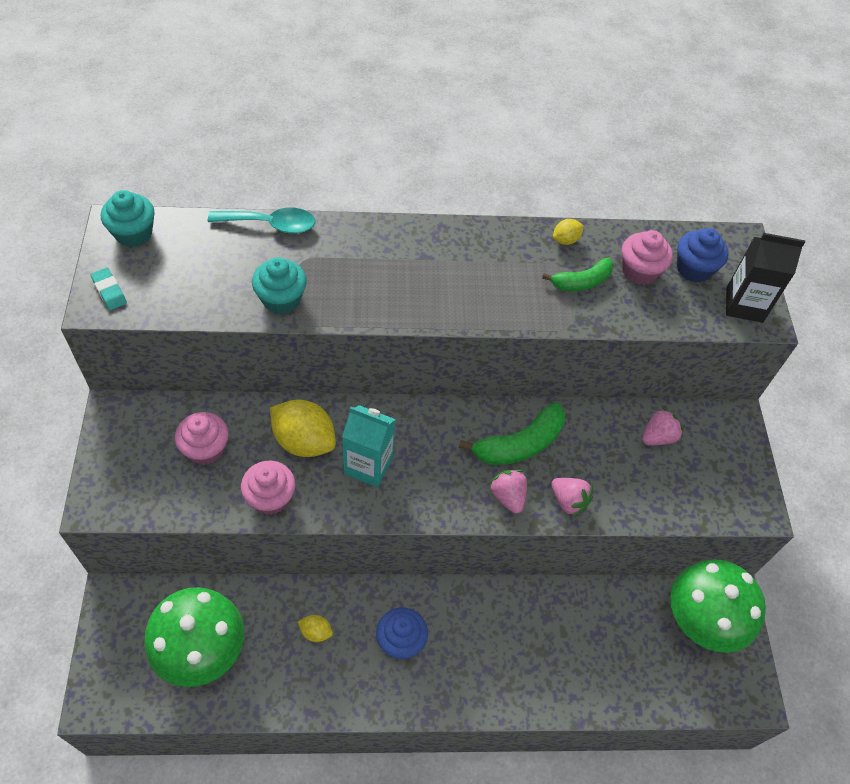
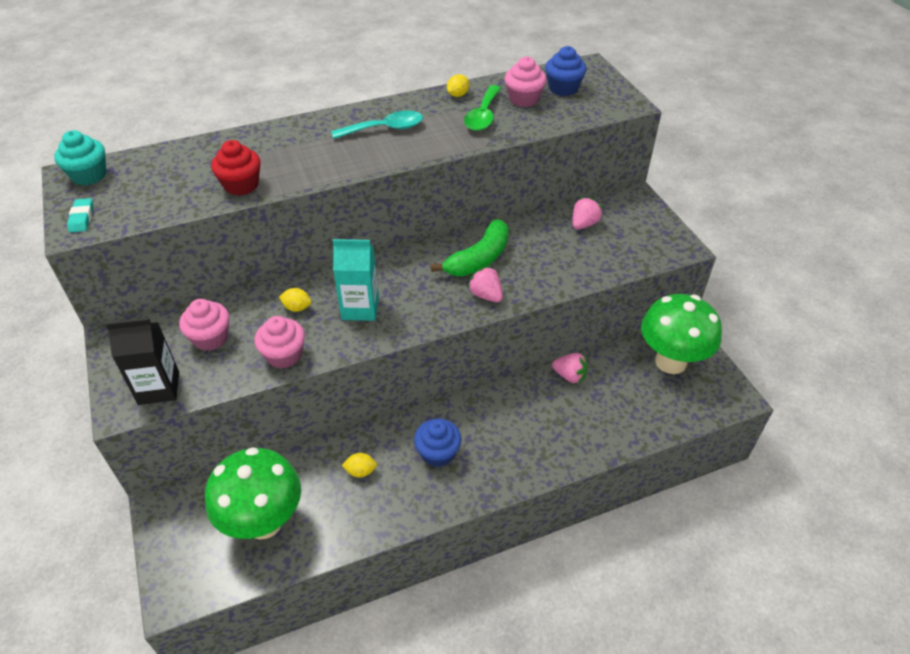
camera: 15 degrees left, 10 degrees down
(109, 291) = (82, 218): turquoise eraser -> turquoise eraser turned 45 degrees clockwise
(270, 224) = (211, 141): turquoise spoon -> turquoise spoon (385, 129)
(281, 299) = (241, 185): turquoise cupcake -> red cupcake
(304, 441) = (297, 307): yellow lemon -> yellow lemon, size x0.48
(568, 501) = (536, 284): pink strawberry -> pink strawberry (570, 376)
(581, 282) = (483, 116): green banana -> green spoon
(744, 305) = (611, 99): black carton -> black carton (159, 388)

